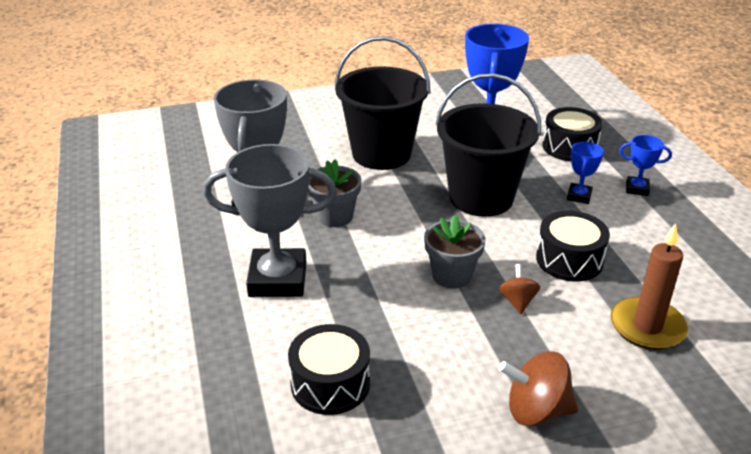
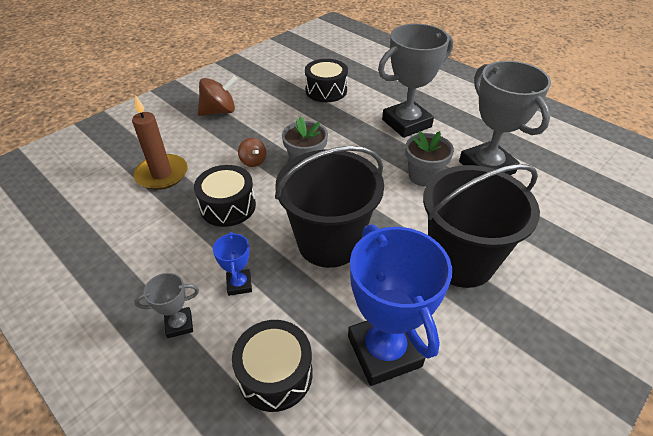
camera: 150 degrees right, 10 degrees up
(637, 189) = (179, 324): blue trophy -> grey trophy

